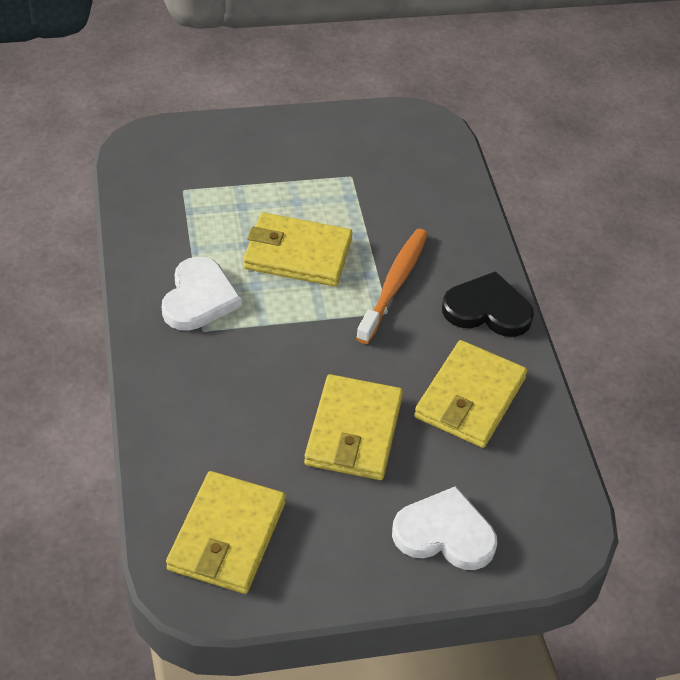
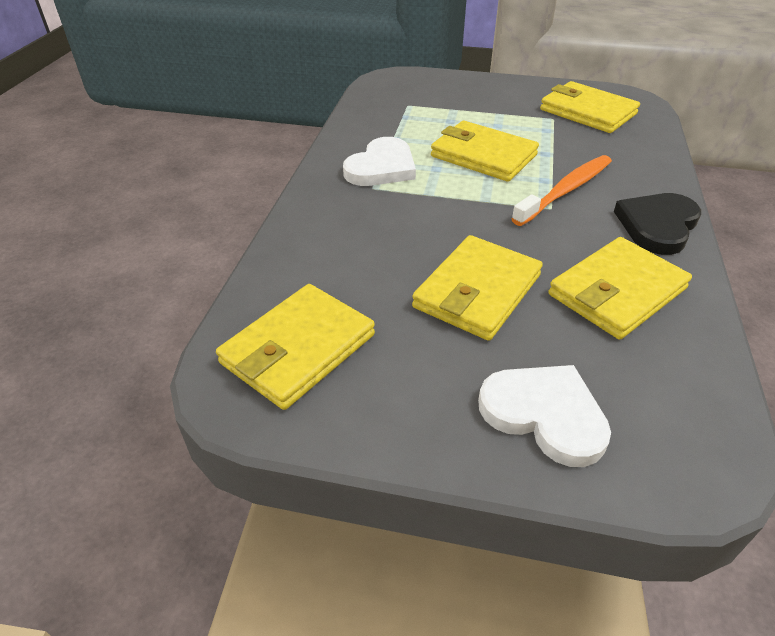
camera: 25 degrees right, 5 degrees down
(384, 157) = (587, 112): none -> yellow wallet
(487, 309) = (657, 225): black heart -> black heart turned 90 degrees counterclockwise

